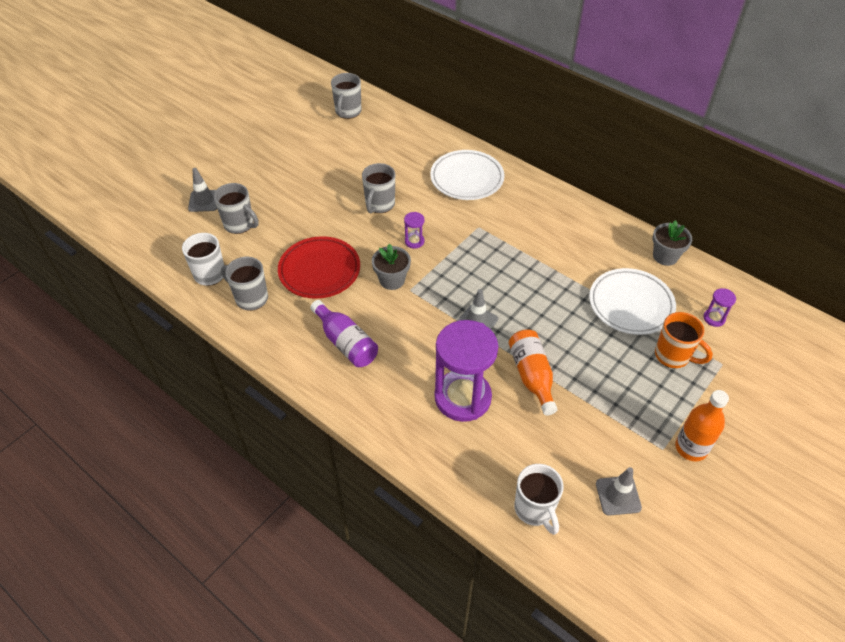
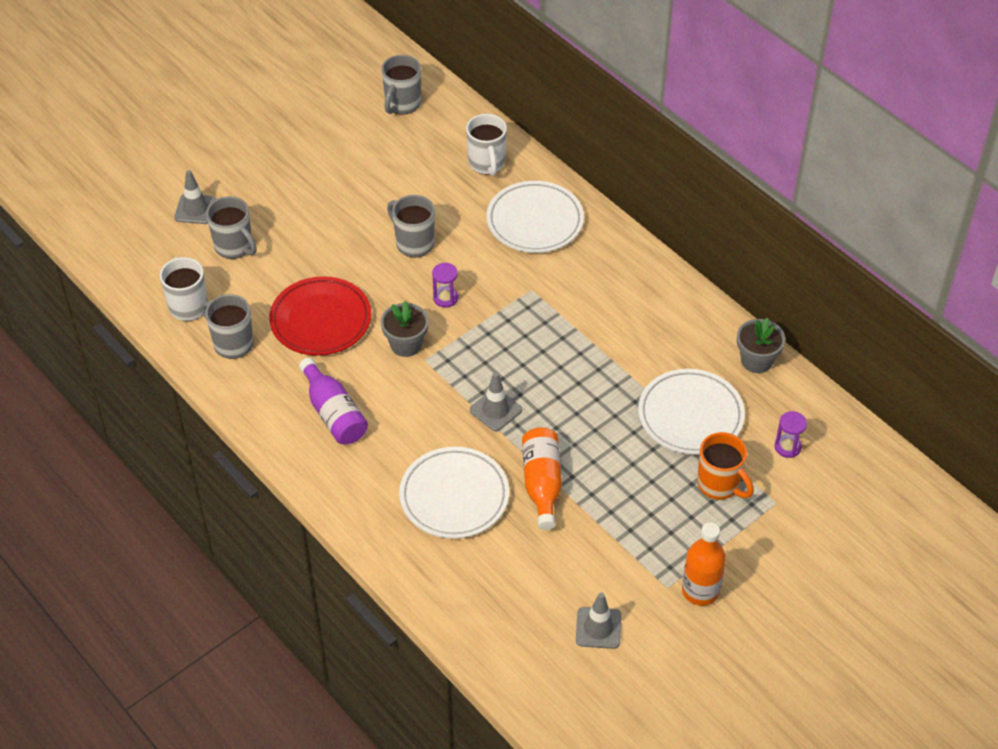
camera: 10 degrees right, 0 degrees up
(379, 205) = (413, 243): grey mug -> grey mug turned 105 degrees clockwise
(462, 397) = (454, 496): purple hourglass -> white plate
(535, 509) = (501, 628): white mug -> white mug (487, 164)

